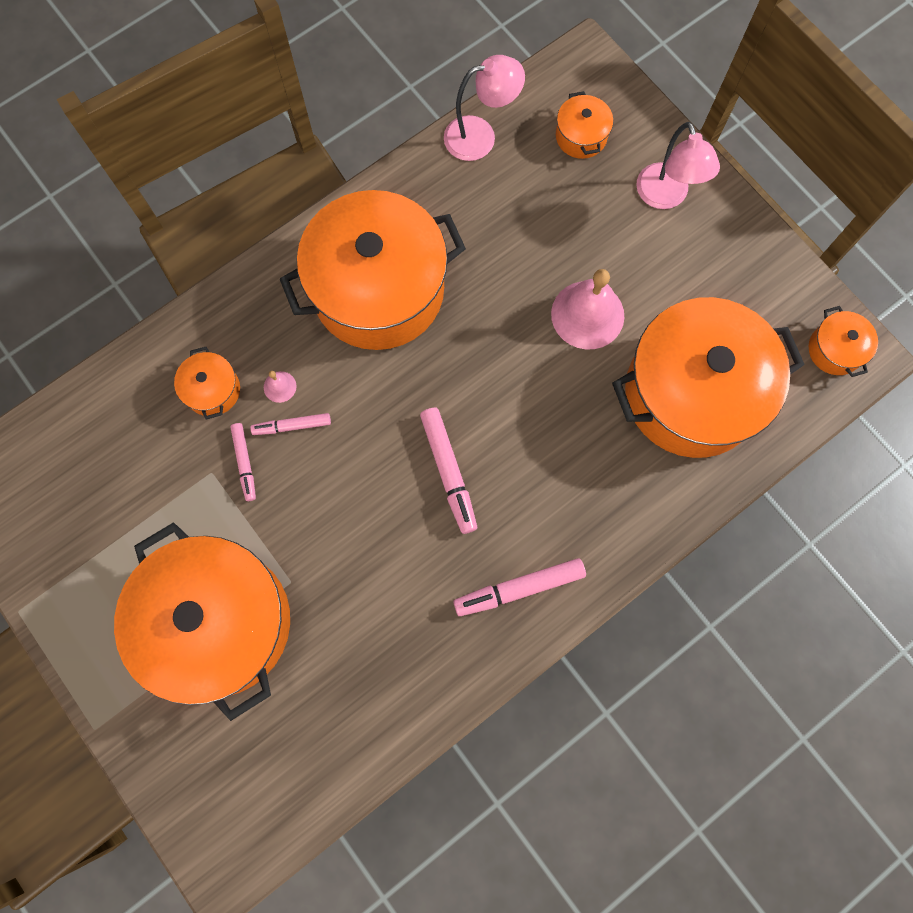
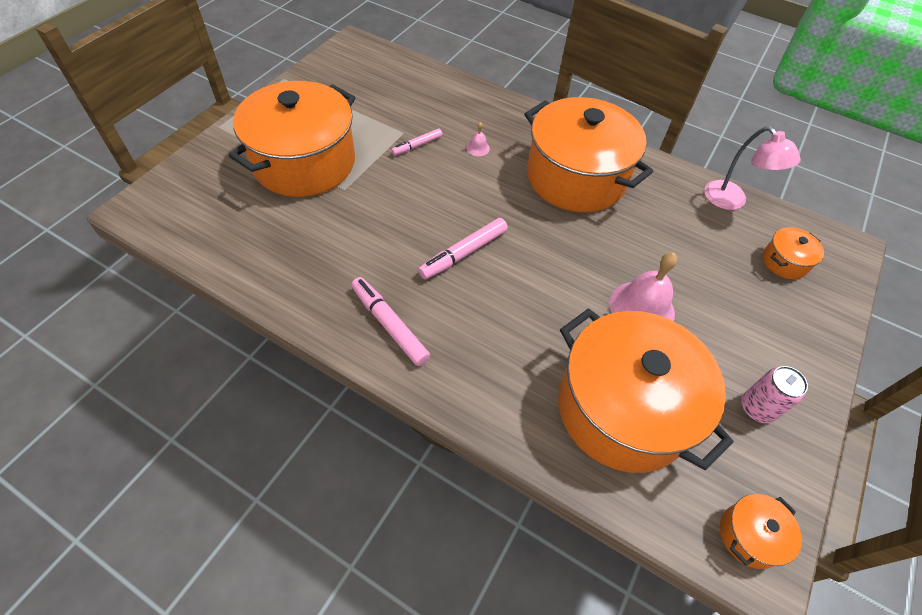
camera: 65 degrees right, 20 degrees down
(213, 390) = (458, 119): orange pot -> none
(292, 426) = (454, 161): pink marker -> none
(665, 196) = (784, 336): pink lamp -> none
(729, 271) = (757, 408): none -> pink can

